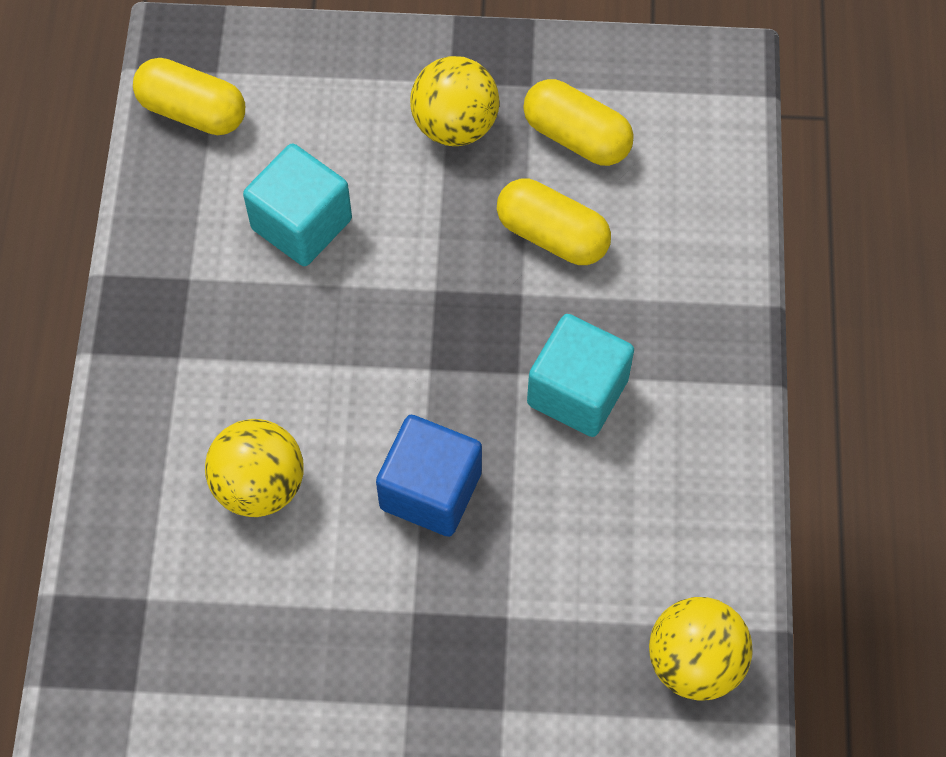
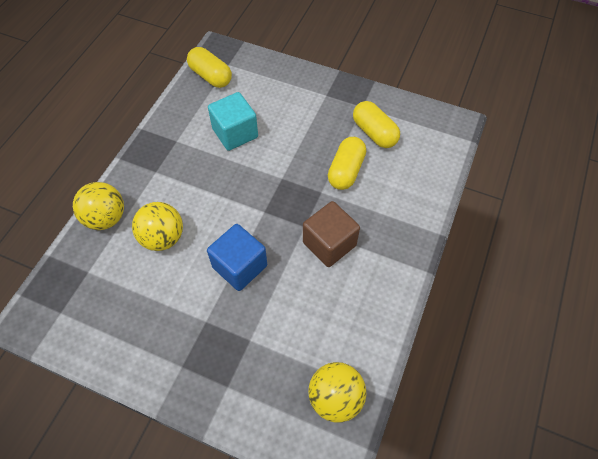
camera: 20 degrees right, 5 degrees down
(455, 125) = (321, 113): yellow ball -> yellow ball (106, 218)
(552, 235) = (346, 171): yellow capsule -> yellow capsule turned 60 degrees clockwise
(577, 392) = (329, 244): turquoise cube -> brown cube

